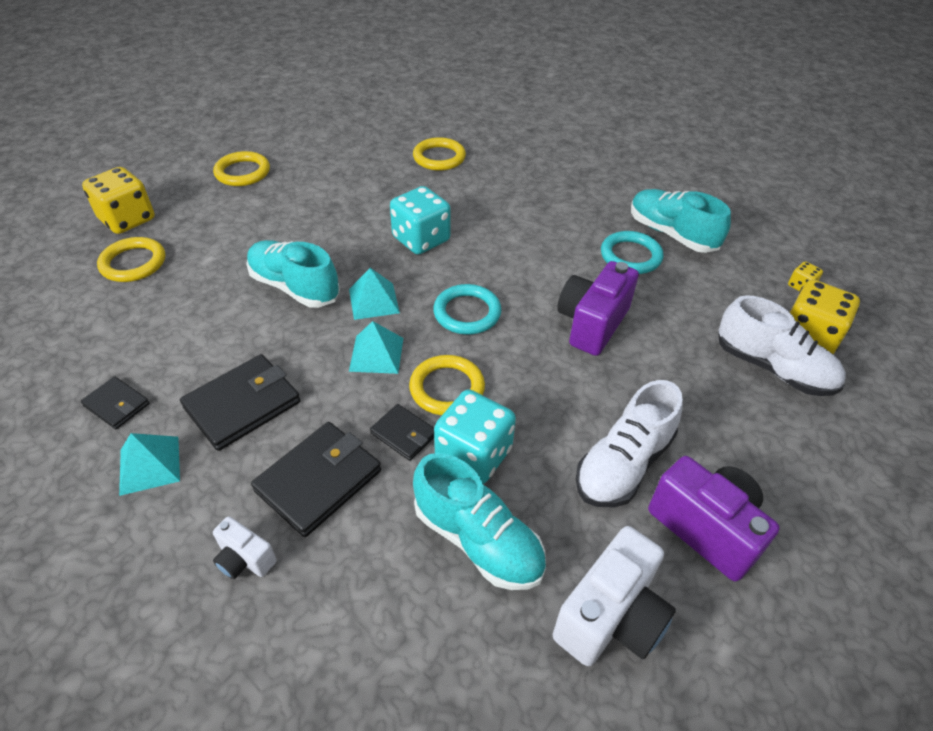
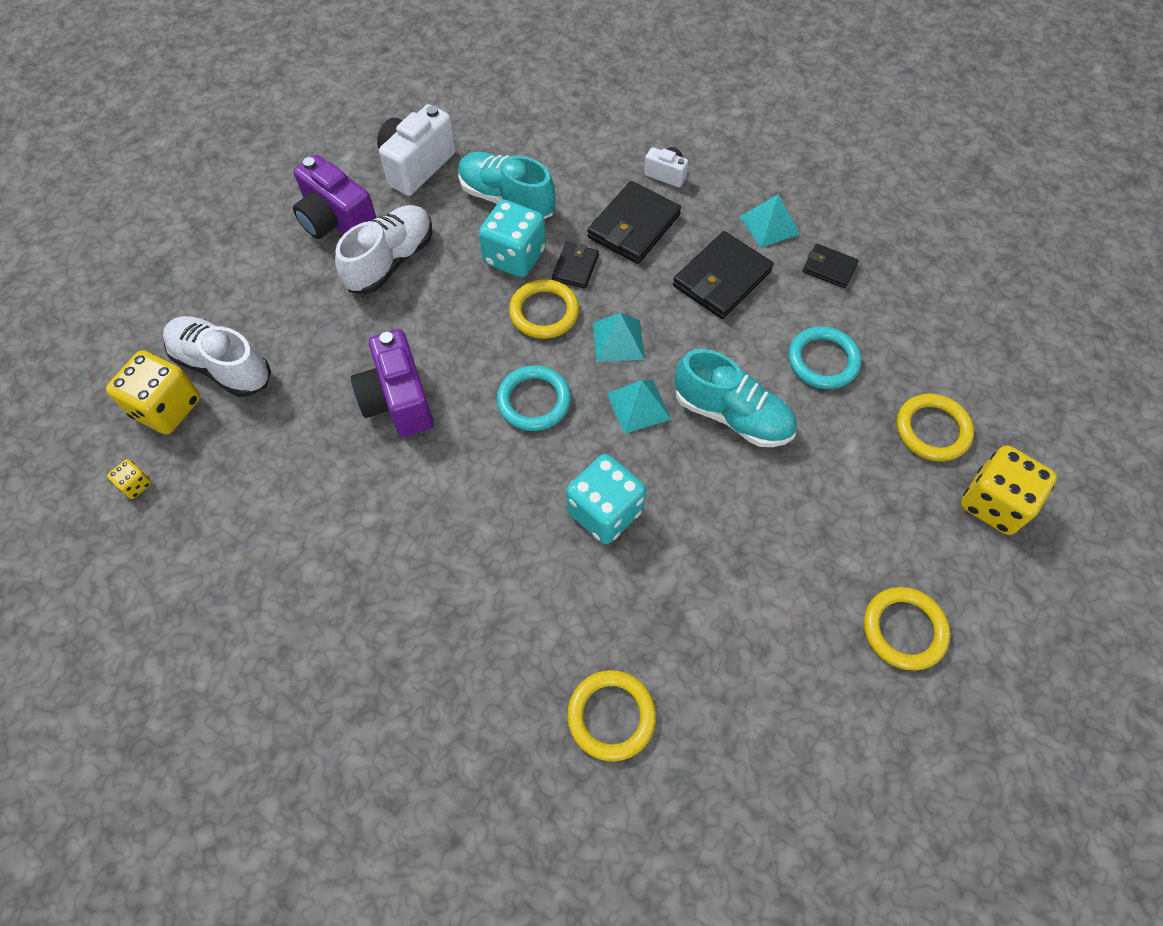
camera: 175 degrees right, 15 degrees up
(403, 434) = (575, 267): black wallet -> black wallet turned 75 degrees clockwise
(592, 324) = (398, 401): purple camera -> purple camera turned 135 degrees clockwise
(630, 256) = (334, 513): turquoise ring -> turquoise ring (823, 360)
(671, 234) = (268, 564): turquoise shoe -> none

